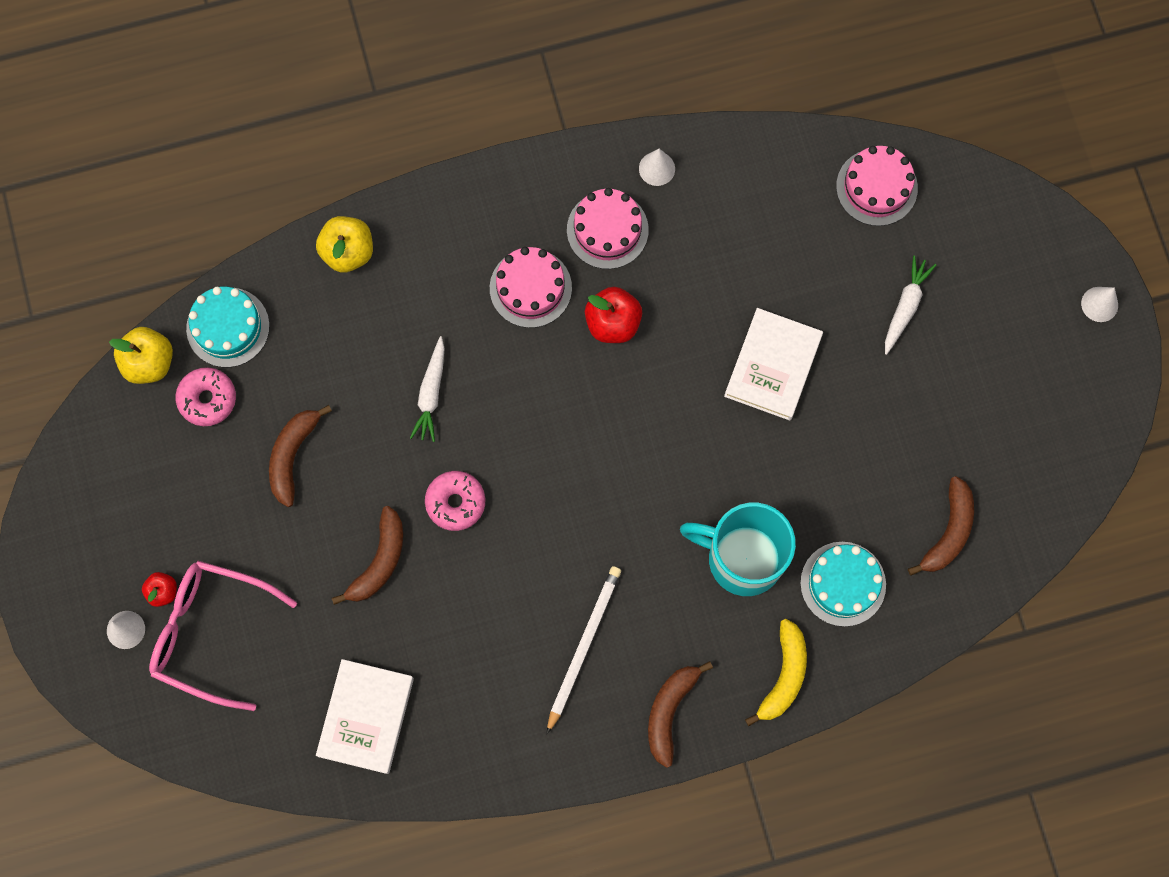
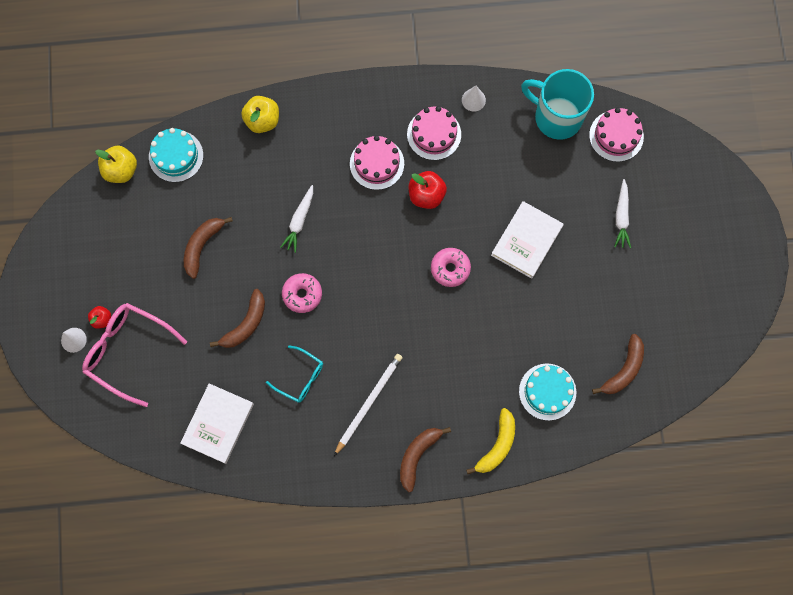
camera: 10 degrees right, 0 degrees up
(207, 399) = (154, 200): pink donut -> pink donut (450, 269)
(475, 626) = (300, 377): none -> turquoise glasses
(742, 558) = (483, 363): turquoise mug -> turquoise mug (556, 117)
(905, 306) = (621, 217): white carrot -> white carrot turned 150 degrees clockwise
(1099, 304) = (751, 237): white cone -> none

